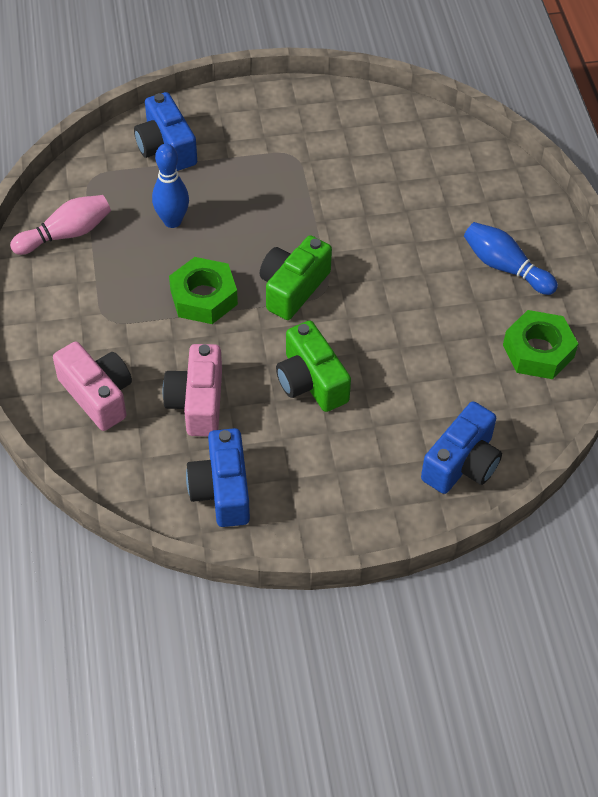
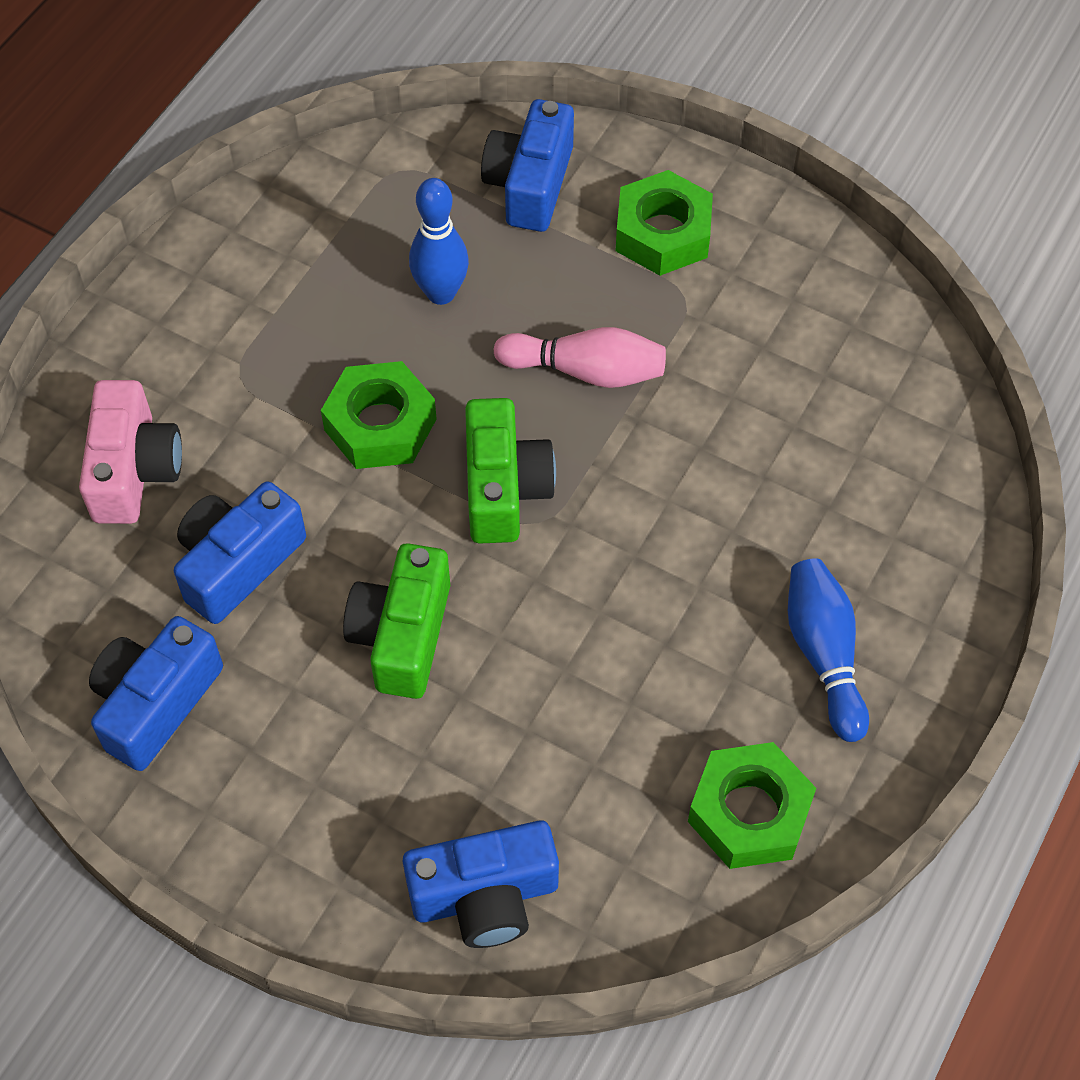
camera: 40 degrees right, 5 degrees up
(66, 234) = (297, 228): pink bowling pin -> pink bowling pin (586, 371)
(197, 402) = (238, 563): pink camera -> blue camera
(254, 133) = (662, 233): none -> green nut
(293, 288) = (504, 488): green camera -> green camera turned 105 degrees clockwise

